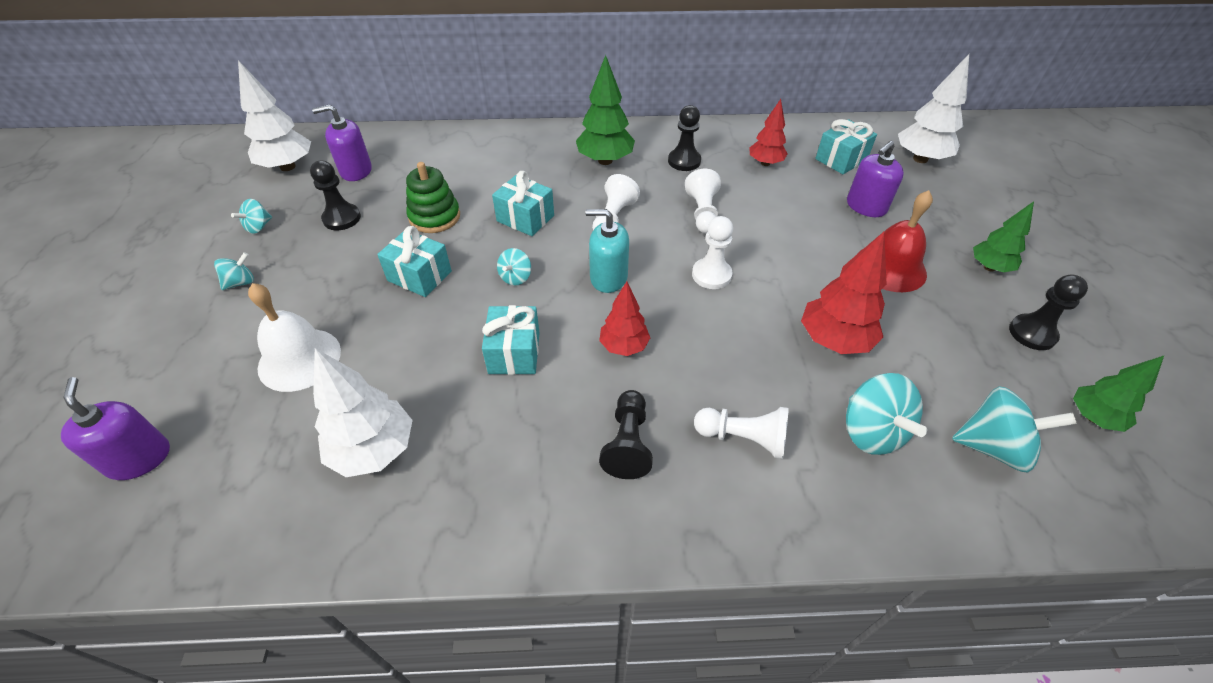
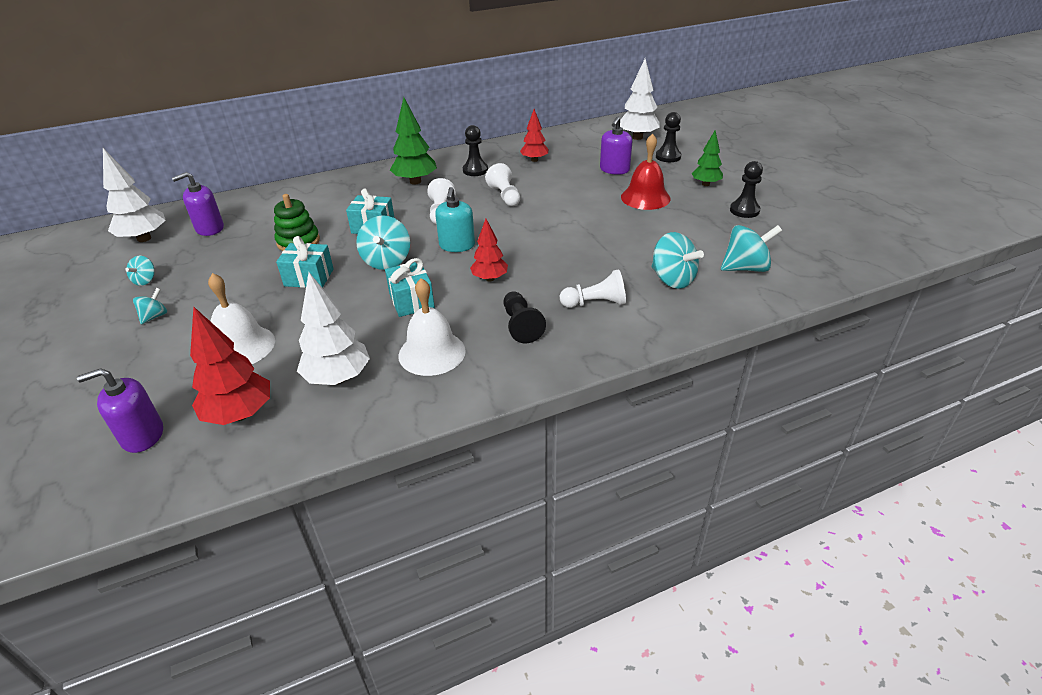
camera: 20 degrees left, 10 degrees down
(139, 458) = (142, 435): purple soap dispenser -> purple soap dispenser turned 60 degrees counterclockwise
(342, 218) = (218, 259): black pawn -> black pawn (668, 157)
(498, 449) = (432, 353): none -> white bell
(515, 277) = (387, 261): turquoise spinning top -> turquoise spinning top, size x1.82
(608, 277) = (457, 245): turquoise soap dispenser -> turquoise soap dispenser turned 75 degrees counterclockwise
(711, 275) = (529, 227): white pawn -> none
(834, 340) = (628, 242): red tree -> red tree (240, 414)
(841, 159) = (585, 148): turquoise gift -> none
(1092, 417) = (794, 241): green tree -> none

